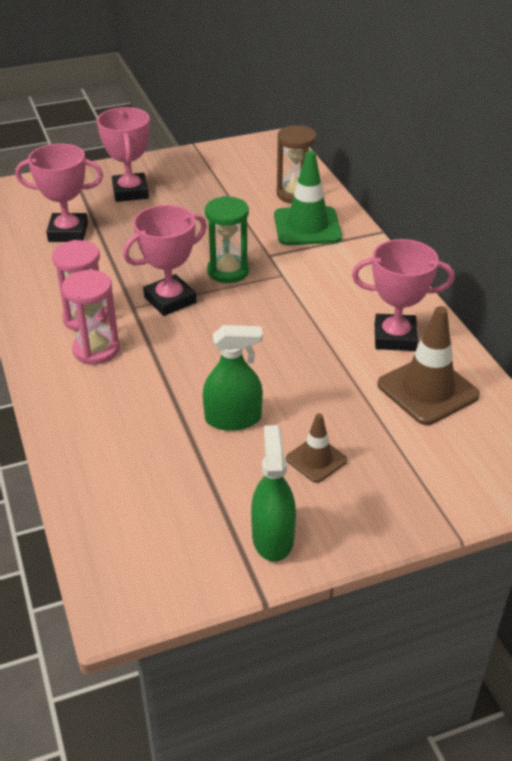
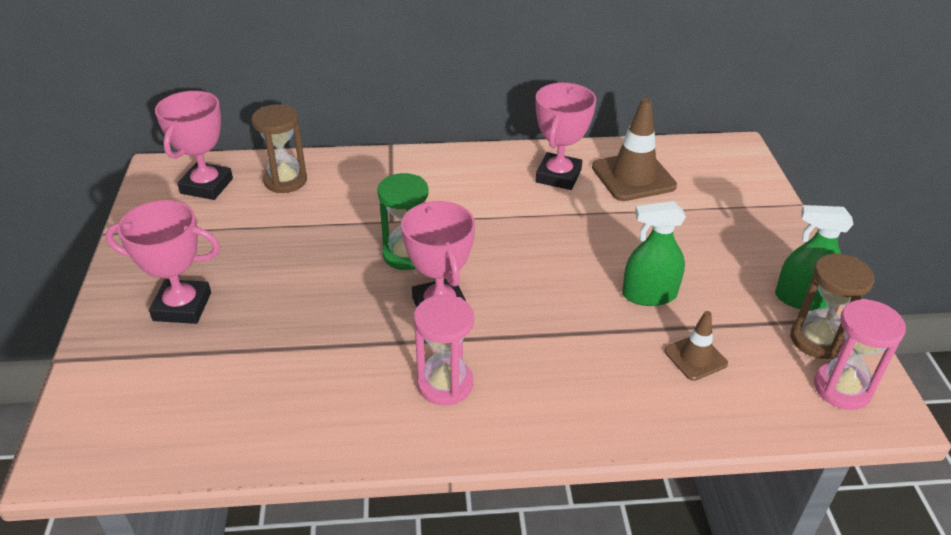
camera: 75 degrees left, 0 degrees up
(68, 232) = (242, 380): pink trophy -> pink trophy (206, 186)
(96, 350) = (510, 381): pink hourglass -> pink hourglass (842, 388)
(208, 549) = (817, 340): none -> brown hourglass
(233, 419) = (649, 294): green spray bottle -> green spray bottle turned 105 degrees counterclockwise
(307, 226) = (354, 186): green traffic cone -> none
(316, 460) = (711, 255): brown traffic cone -> brown traffic cone (695, 357)

